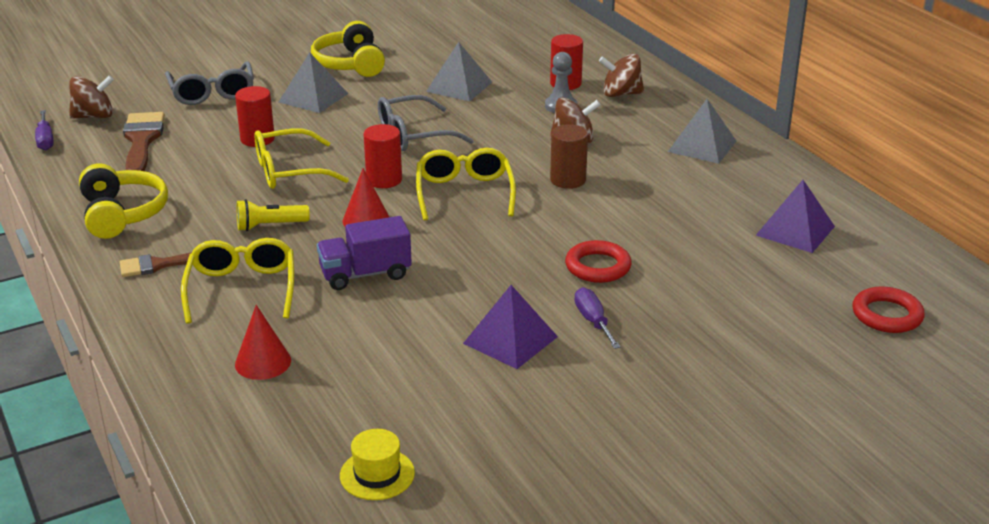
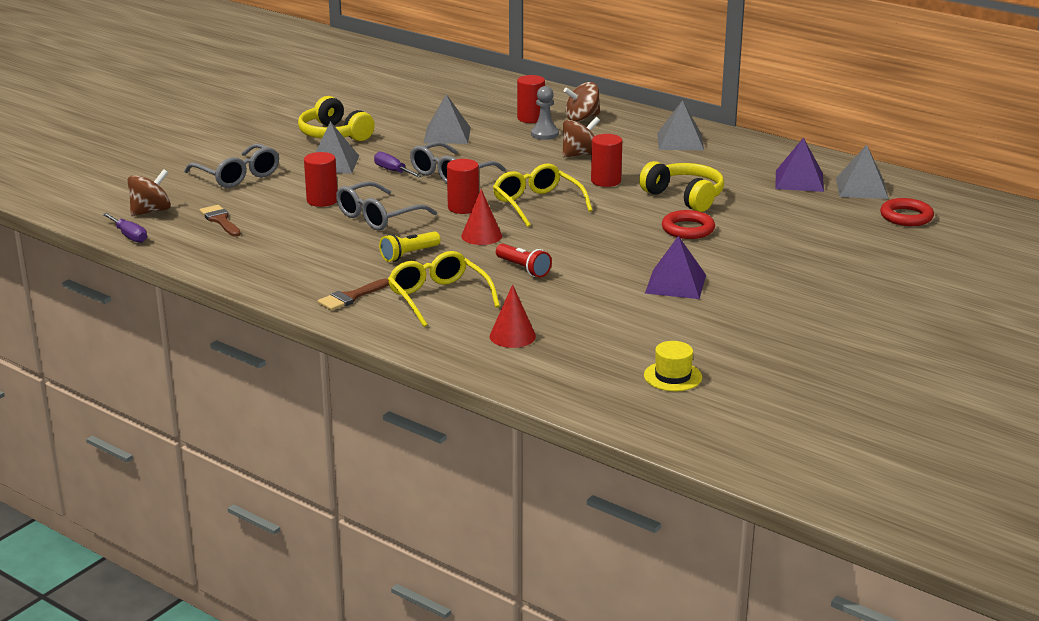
camera: 25 degrees left, 5 degrees down
(122, 214) = (273, 272): yellow headphones -> yellow headphones (685, 197)
(142, 141) = (220, 220): brown brush -> brown brush, size x0.62
(290, 171) = (379, 216): yellow glasses -> grey glasses
(365, 274) = (523, 269): purple truck -> red flashlight
(568, 180) = (606, 181): brown cylinder -> red cylinder
(593, 321) = (720, 261): purple screwdriver -> purple screwdriver (393, 171)
(865, 259) = (861, 188): none -> grey pyramid

